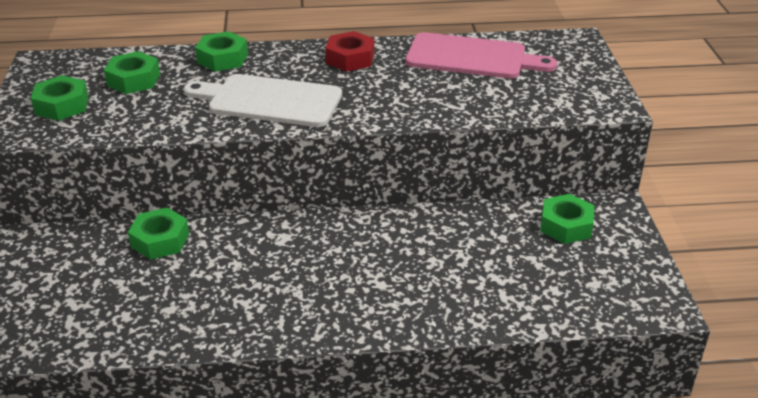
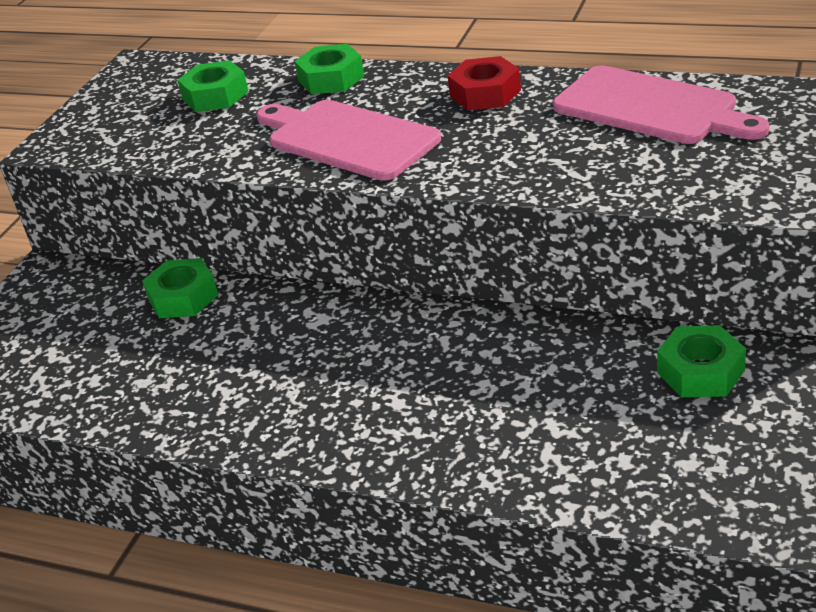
camera: 30 degrees right, 0 degrees up
(62, 105) = (122, 118): green nut -> none
(269, 101) = (347, 139): white cutting board -> pink cutting board

